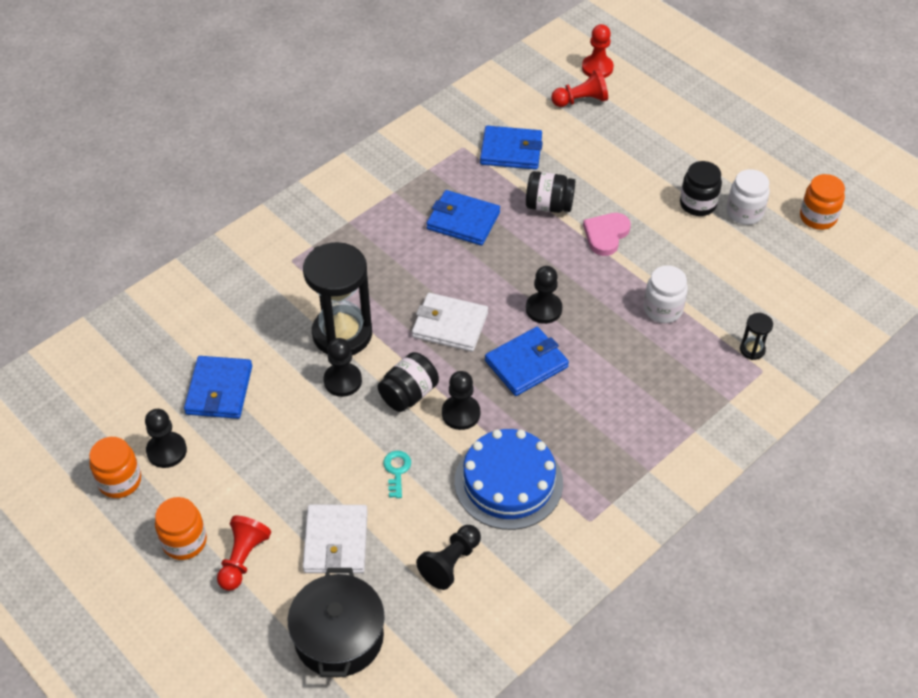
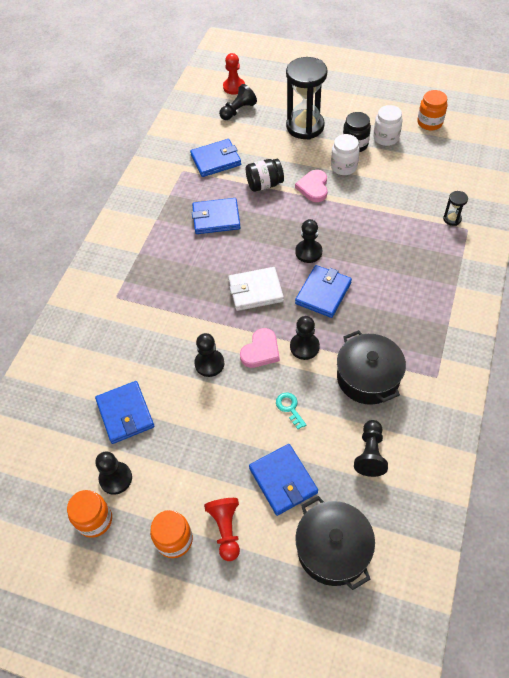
camera: 25 degrees left, 5 degrees up
(336, 541) = (283, 480): white wallet -> blue wallet
(342, 334) = (187, 331): black hourglass -> black hourglass (305, 126)
(409, 394) = (261, 351): black jar -> pink heart
(508, 482) = (368, 377): blue cake -> black pot
(581, 100) = (238, 111): red pawn -> black pawn
(663, 309) = (381, 218): white jar -> white jar (344, 167)

